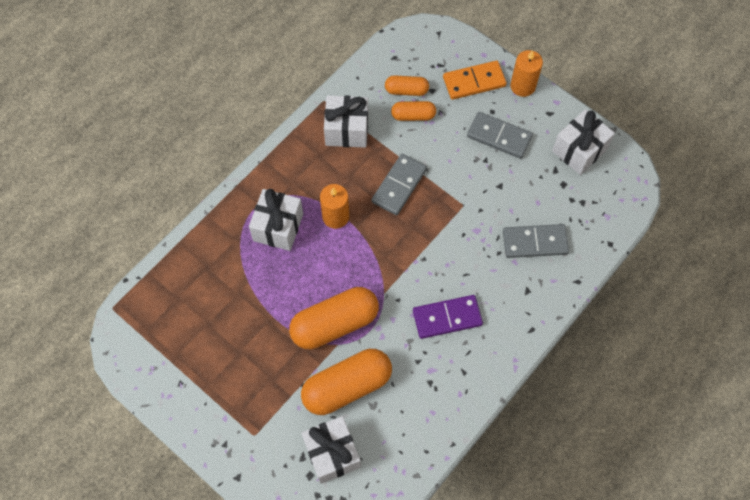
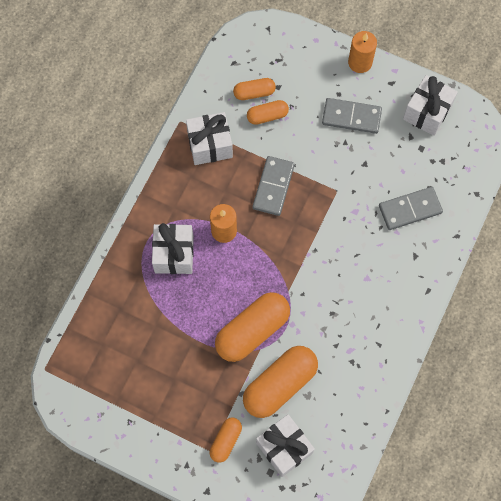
camera: 15 degrees left, 5 degrees up
(273, 430) = (226, 441): none -> orange capsule
(447, 318) = (351, 299): purple domino -> none
(474, 81) = (314, 69): orange domino -> none

